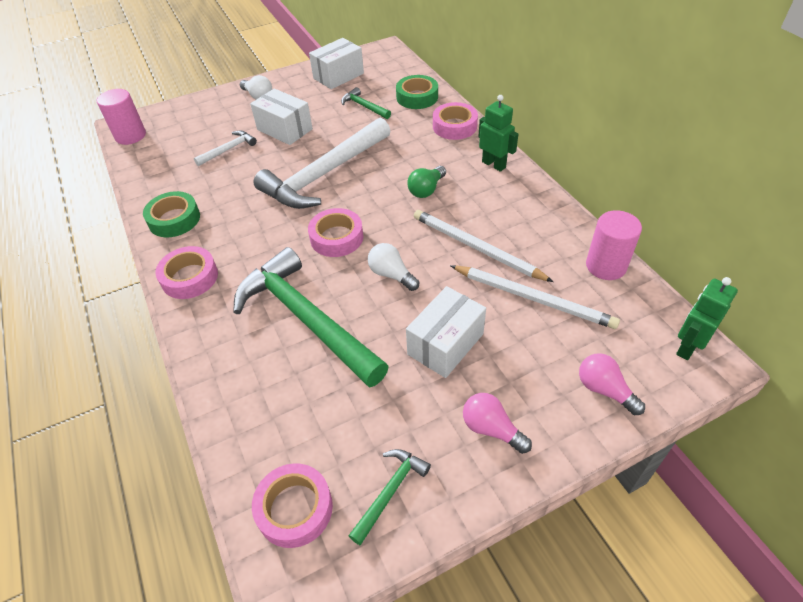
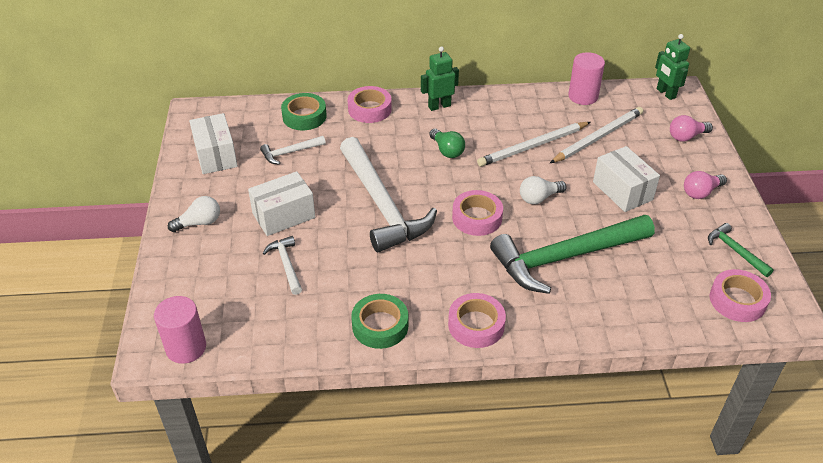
camera: 70 degrees left, 5 degrees down
(364, 106) = (290, 152): green hammer -> white hammer

